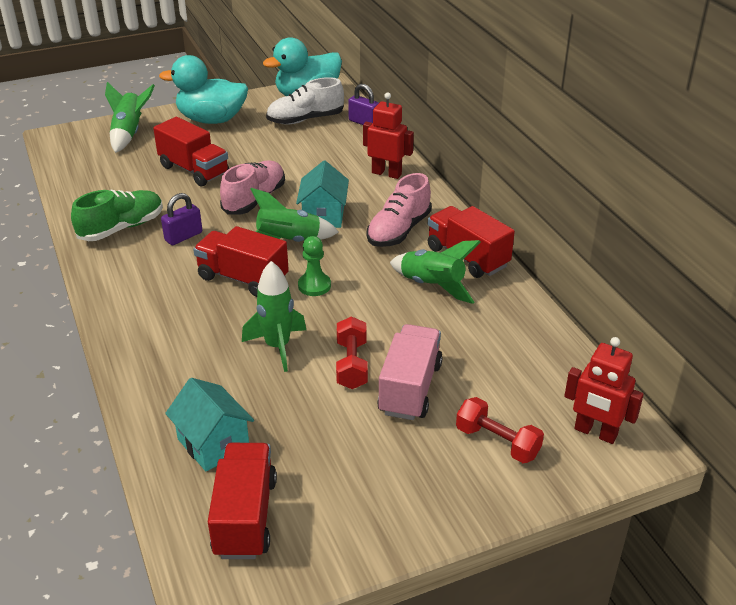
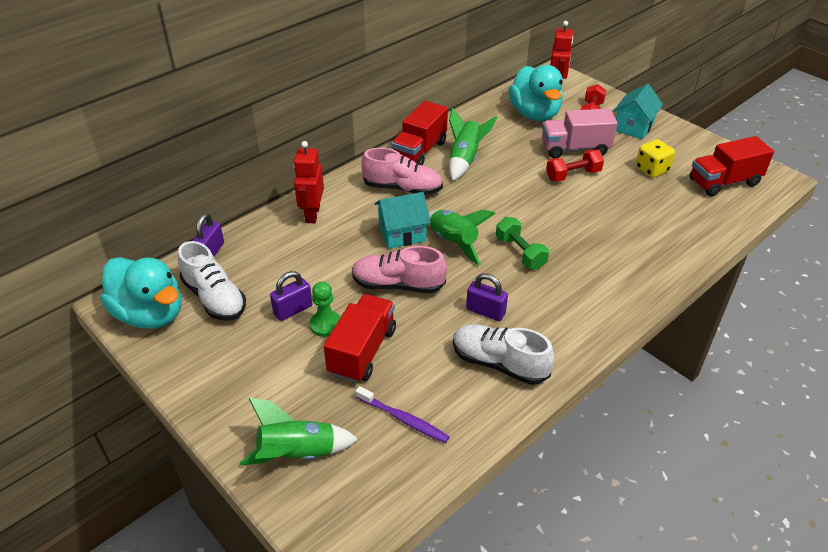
camera: 110 degrees left, 5 degrees up
(115, 175) = (403, 419): none -> purple toothbrush
(122, 228) = (499, 363): green shoe -> white shoe
(211, 120) = (235, 382): turquoise duck -> turquoise duck (534, 114)
(213, 443) = (689, 211): turquoise house -> turquoise house (633, 127)
(243, 278) = (520, 253): red truck -> green dumbbell
(265, 148) = (293, 310): none -> purple padlock
(277, 347) = (582, 211): green rocket -> none
(314, 286) = (502, 213): green pawn -> green pawn (326, 325)
(321, 448) = (652, 169): none -> yellow dice

